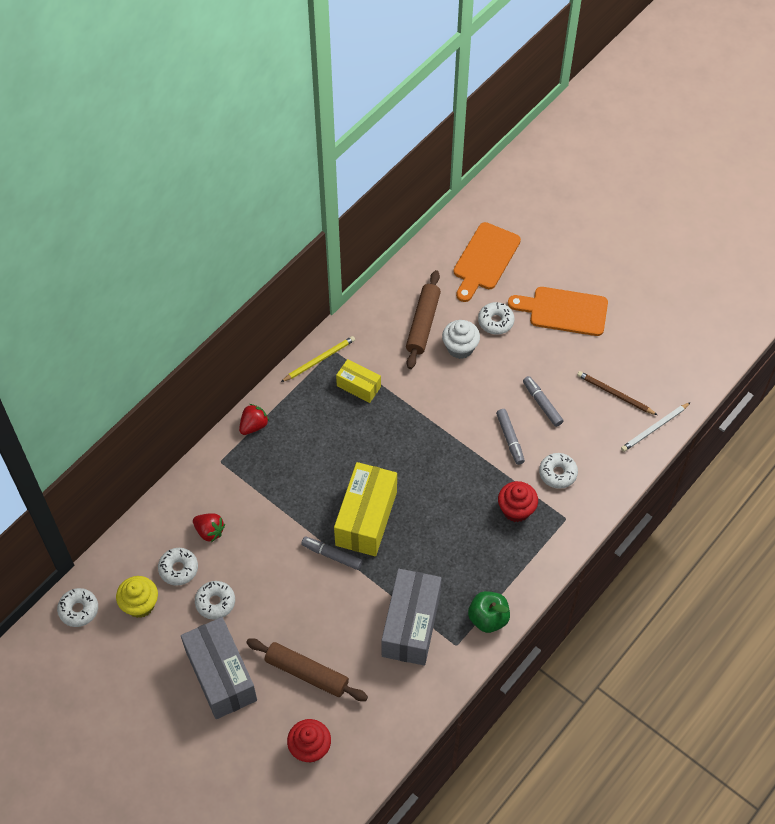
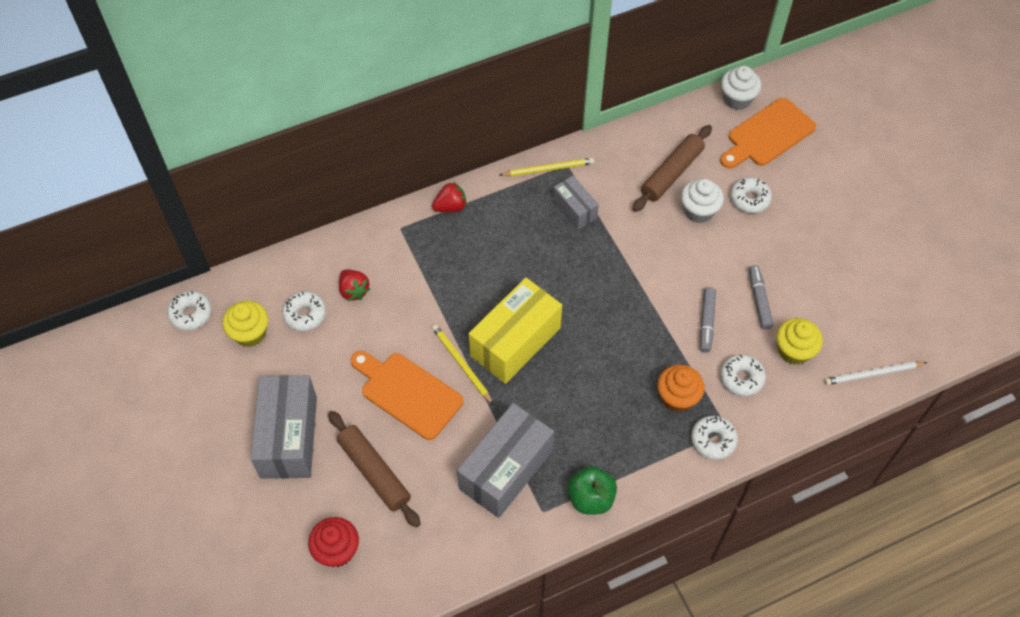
camera: 25 degrees right, 0 degrees up
(215, 602) = (322, 362): white donut -> white donut (713, 440)
(332, 555) = (461, 364): grey marker -> yellow pencil
(358, 386) = (574, 209): yellow box -> grey box
(445, 238) = (737, 99): none -> white cupcake
(516, 510) = (677, 397): red cupcake -> orange cupcake
(564, 311) = (828, 215): orange cutting board -> orange cutting board (408, 393)
(587, 434) = (793, 351): none -> yellow cupcake
(615, 394) = (844, 321): brown pencil -> none

